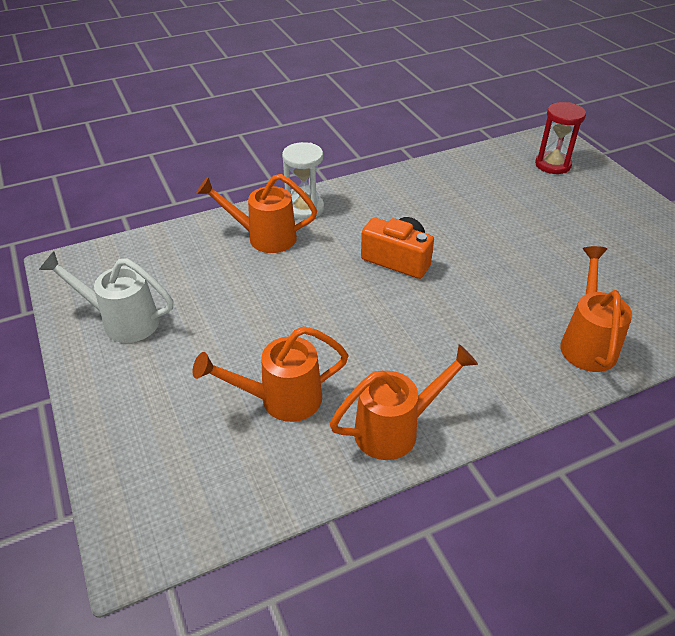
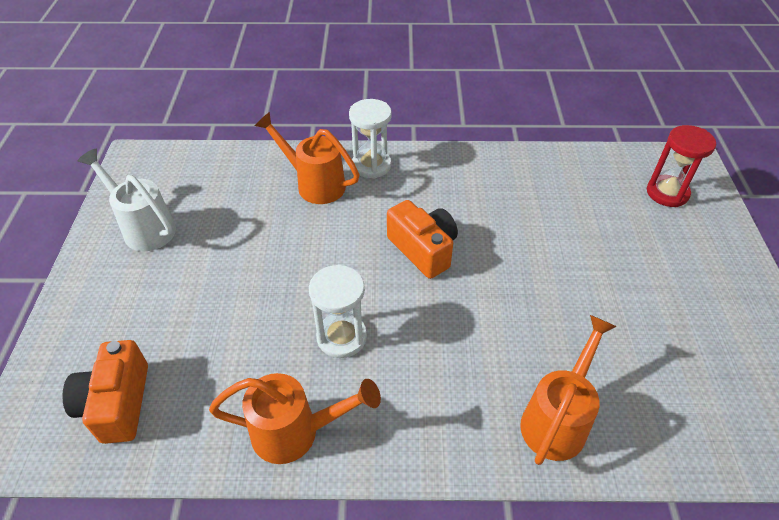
camera: 25 degrees right, 5 degrees up
(214, 471) = (117, 403): none -> orange camera
(280, 400) = (217, 357): orange watering can -> none
(380, 346) = (342, 337): none -> white hourglass

